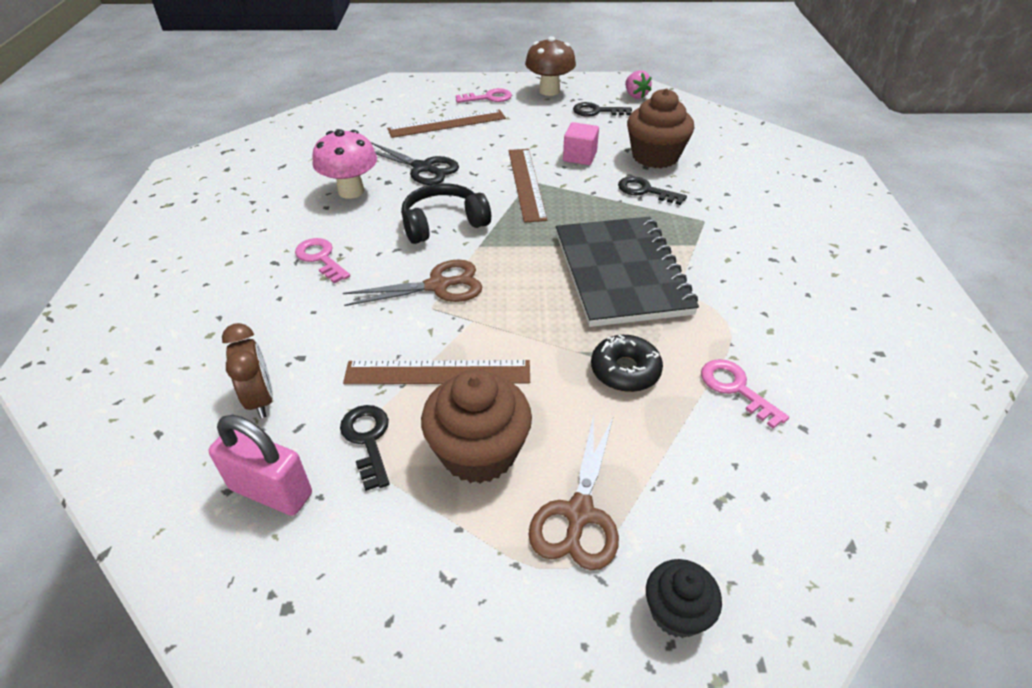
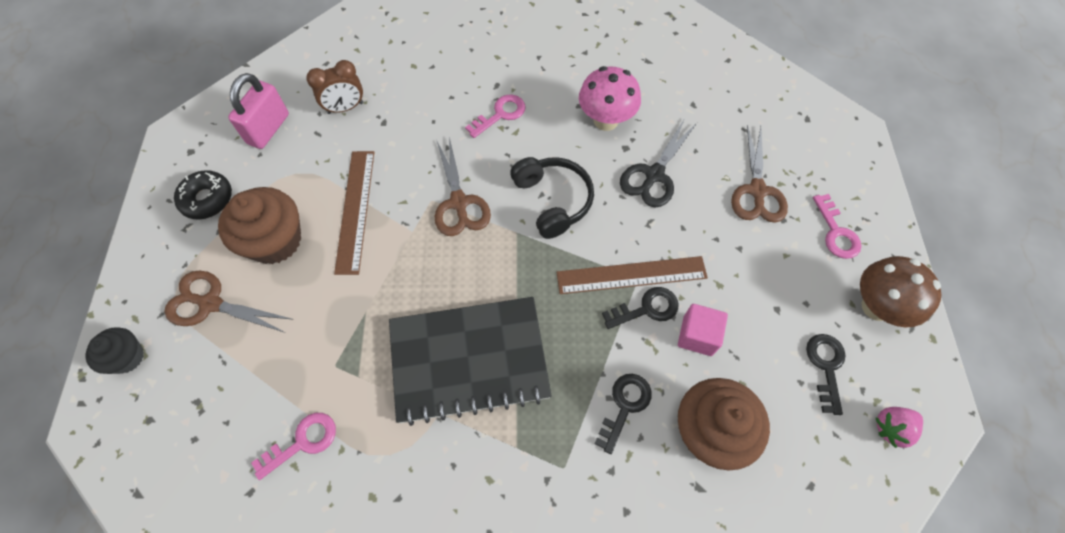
camera: 90 degrees right, 20 degrees up
(368, 440) = (298, 173): black key -> black key (646, 309)
(447, 124) = (757, 191): brown ruler -> brown scissors
(625, 370) = (337, 349): black donut -> black donut (207, 199)

